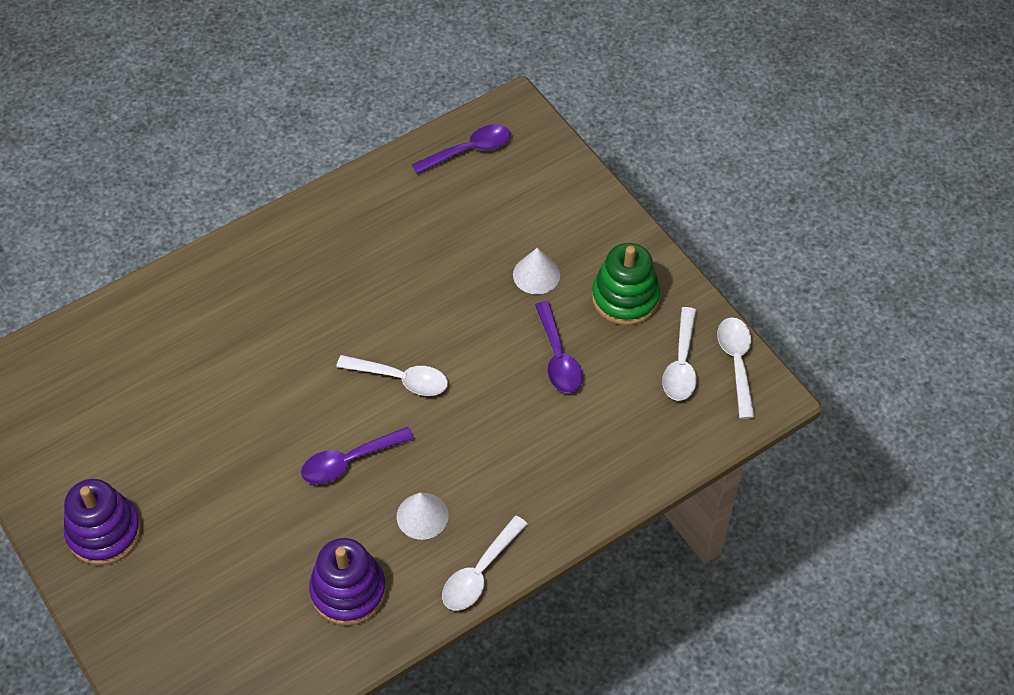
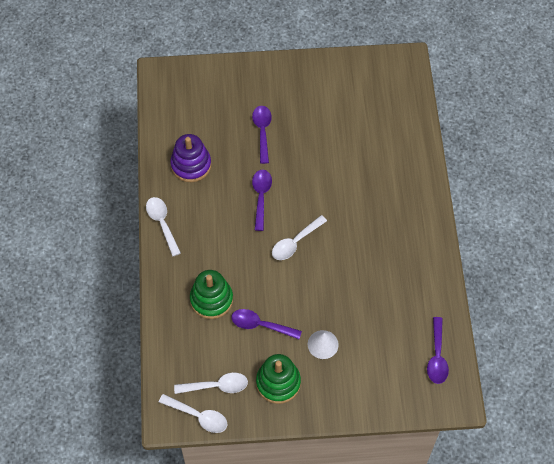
camera: 120 degrees right, 5 degrees up
(104, 532) = (288, 83): purple stacking toy -> none
(225, 520) = (262, 132): none -> purple spoon
(422, 516) = (209, 214): white cone -> none
(561, 437) = (211, 299): none -> green stacking toy
(681, 364) = (216, 386): white spoon -> white spoon turned 135 degrees clockwise

